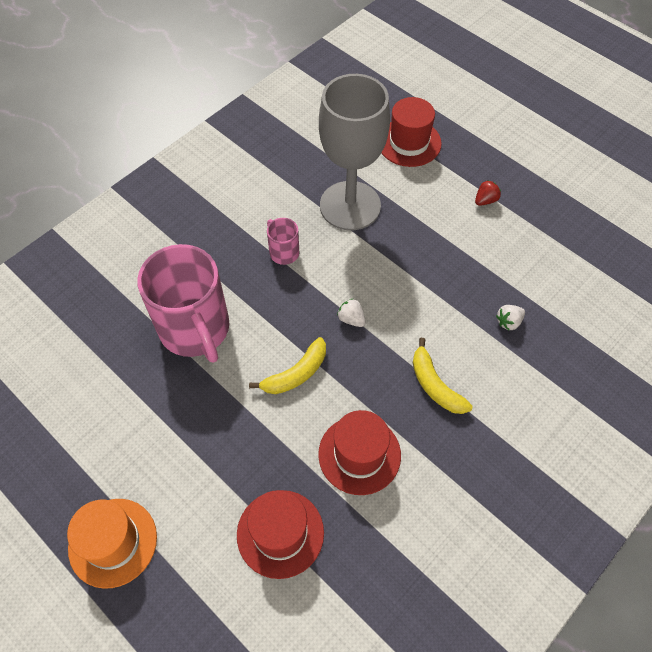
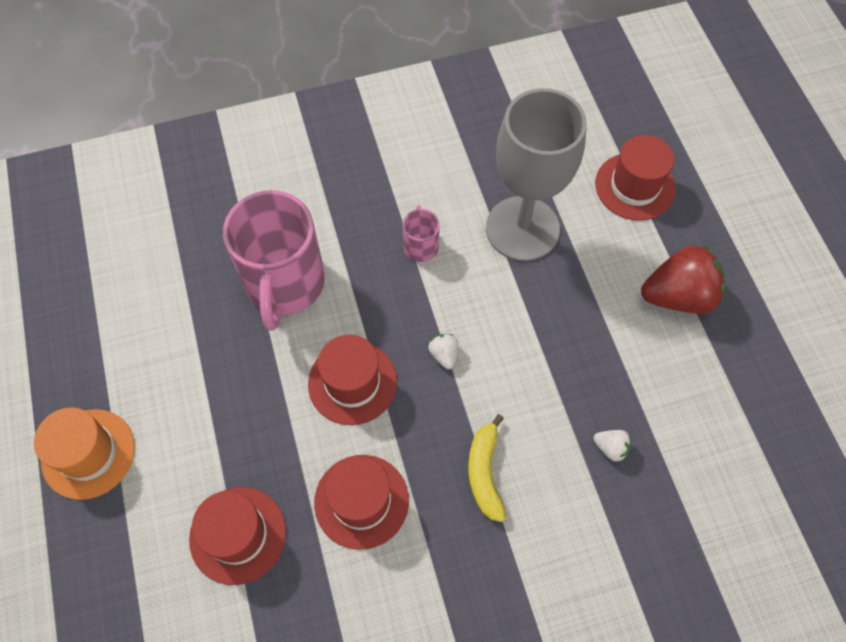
camera: 30 degrees right, 5 degrees up
(296, 373) = (352, 382): yellow banana -> red hat
(485, 200) = (678, 296): red strawberry -> red strawberry, size x2.28
(508, 322) = (610, 448): white strawberry -> white strawberry turned 150 degrees counterclockwise

